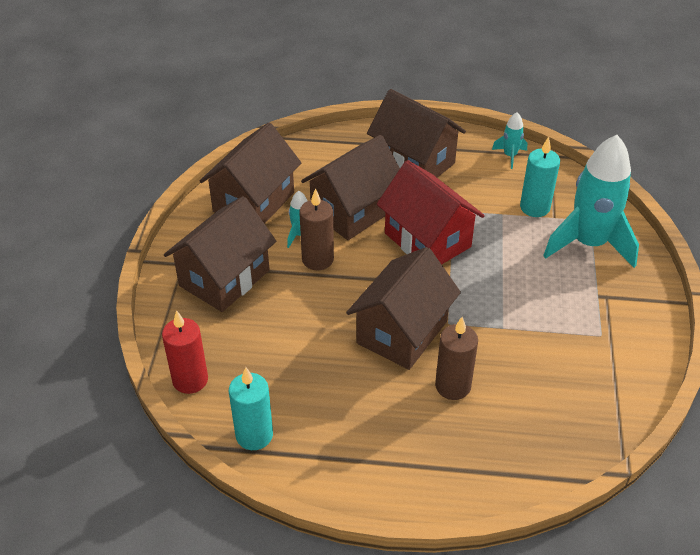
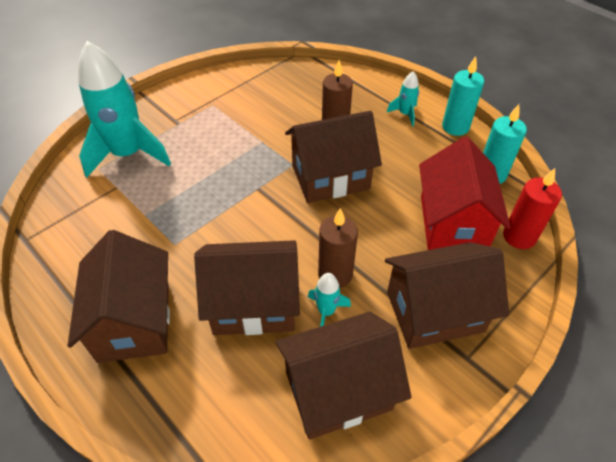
camera: 140 degrees left, 5 degrees up
(427, 240) = (229, 231): red house -> red house (453, 223)
(510, 156) = (52, 264): turquoise rocket -> turquoise rocket (405, 114)
(535, 207) = (115, 203): turquoise candle -> turquoise candle (455, 127)

